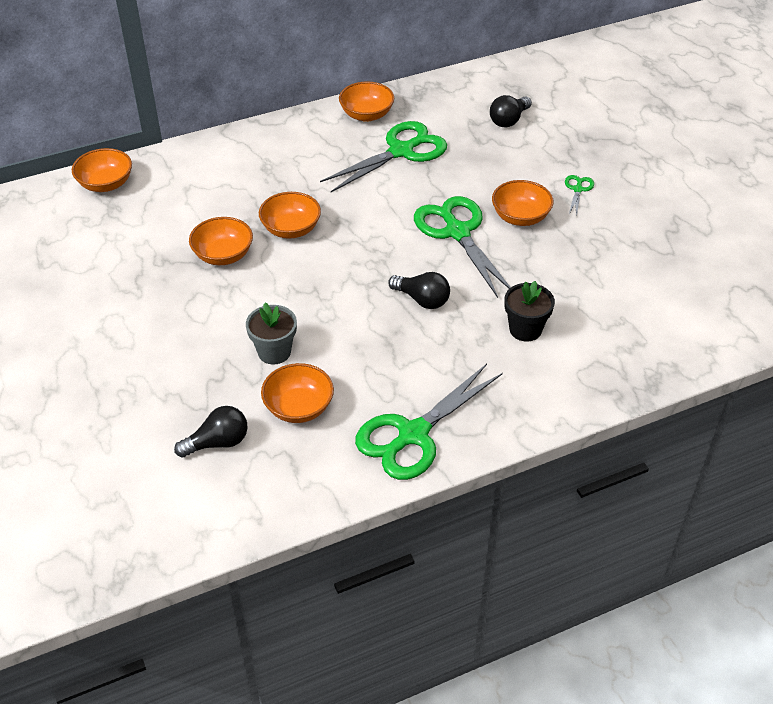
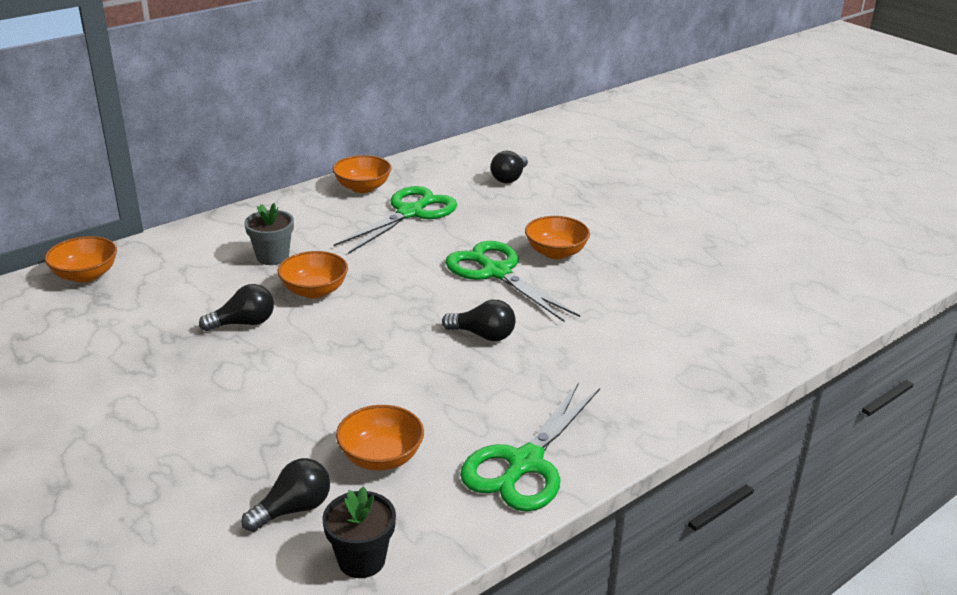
camera: 15 degrees left, 15 degrees down
(223, 255) = (243, 323): orange bowl -> black light bulb
(274, 352) = (333, 406): grey flower pot -> grey flower pot (272, 257)
(525, 329) = (604, 347): black flower pot -> black flower pot (361, 560)
(578, 189) = (602, 224): green scissors -> none

